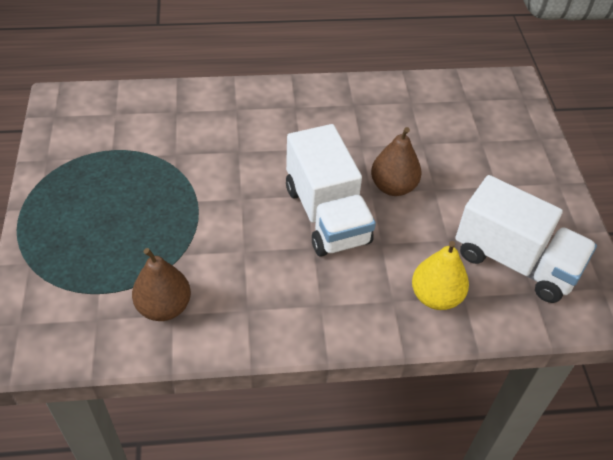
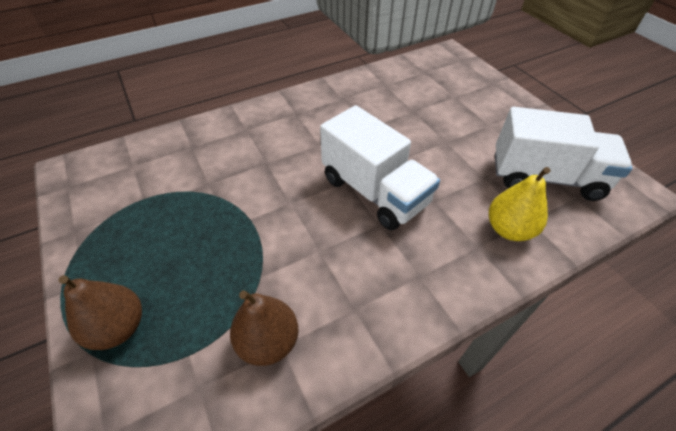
camera: 20 degrees left, 0 degrees up
(393, 187) = (413, 150): brown pear -> brown pear (118, 328)

